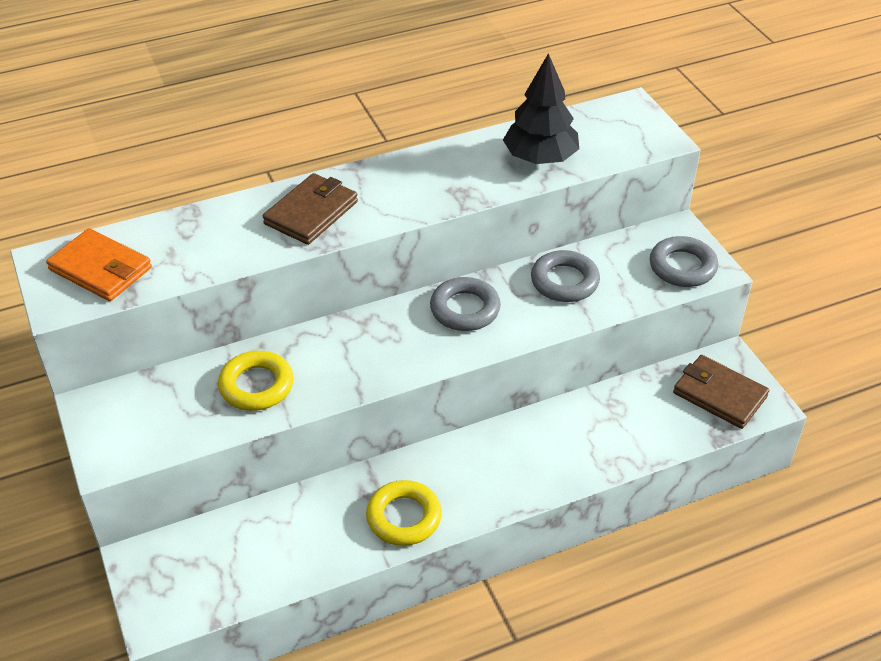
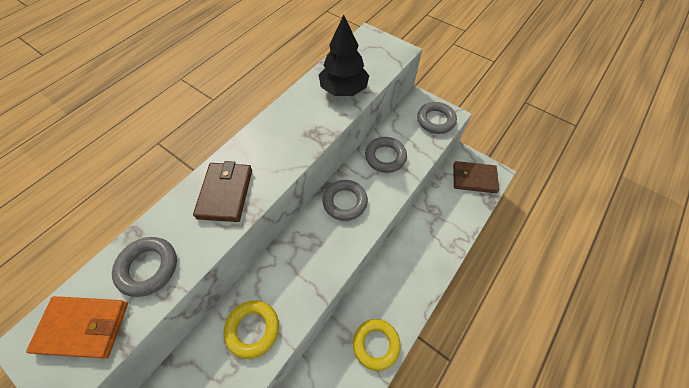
camera: 30 degrees left, 15 degrees up
(188, 247) = (148, 267): none -> grey ring

